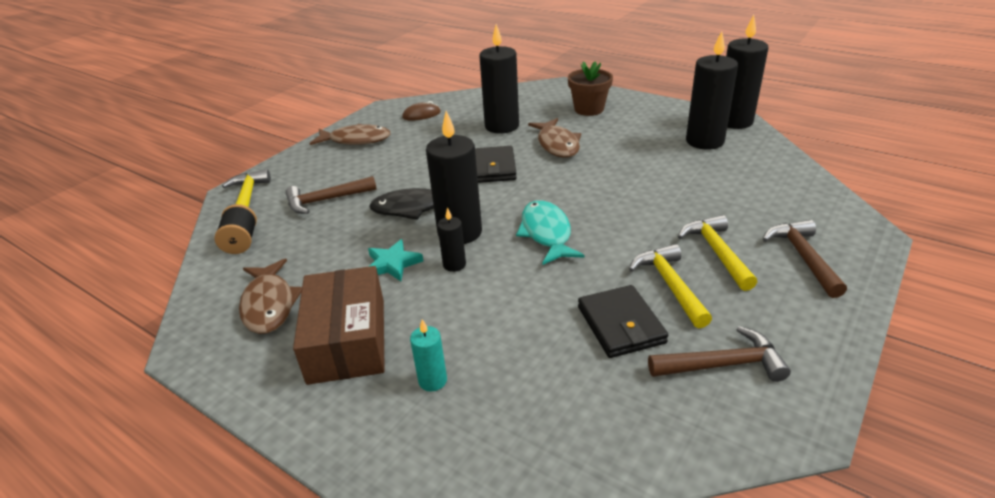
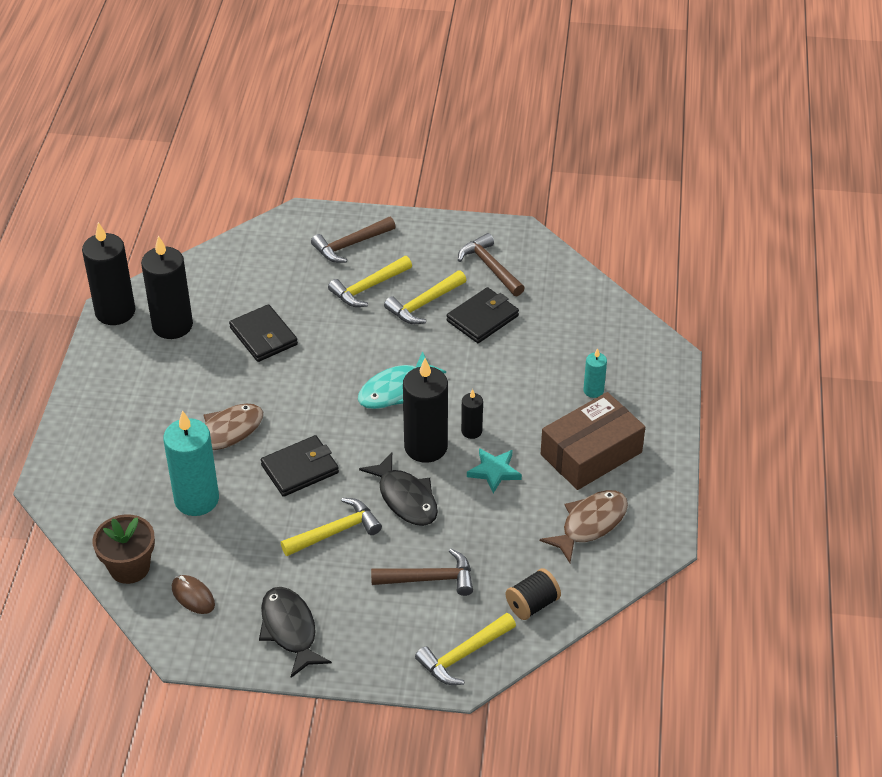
camera: 120 degrees left, 10 degrees up
(326, 200) = (429, 579): brown hammer -> brown hammer turned 45 degrees counterclockwise
(356, 140) = (290, 630): brown fish -> black fish
(416, 171) = (335, 532): none -> yellow hammer
(502, 126) = (196, 499): black candle -> turquoise candle
(589, 109) = (120, 435): brown flower pot -> brown flower pot (129, 567)
(667, 179) = (263, 336): none -> black wallet

